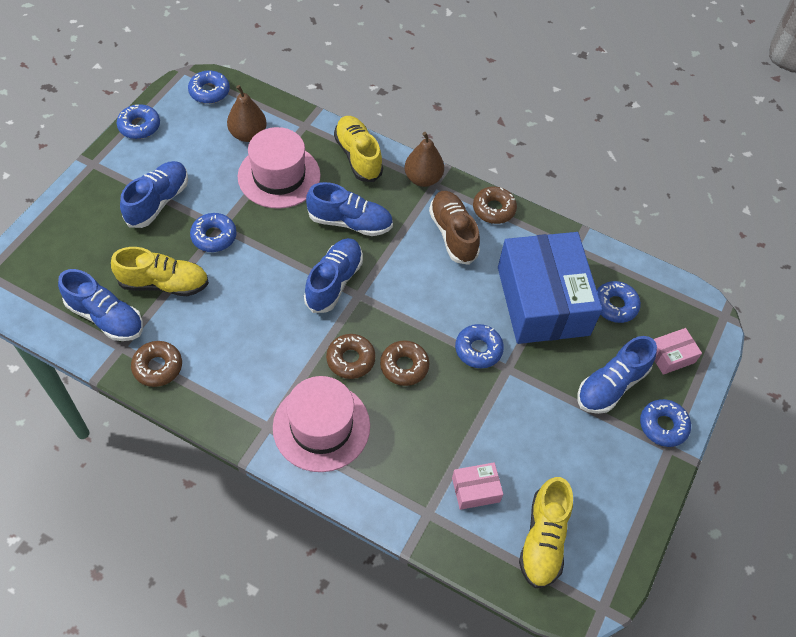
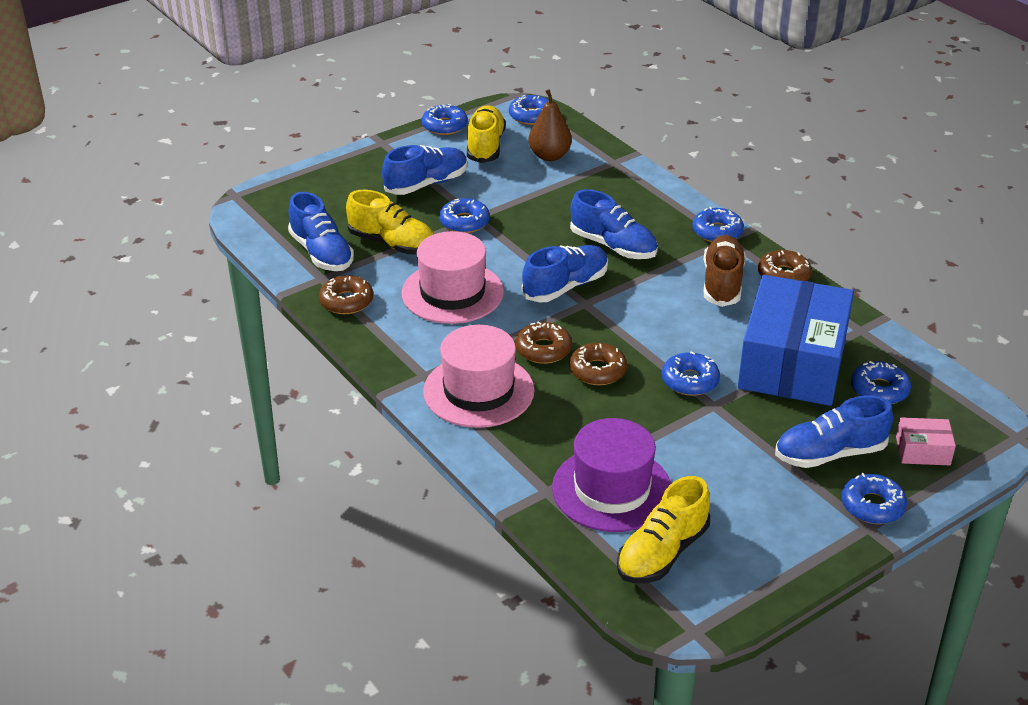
camera: 30 degrees right, 20 degrees down
(279, 176) = (561, 194): pink hat -> pink hat (452, 293)
(358, 156) = (656, 198): yellow shoe -> yellow shoe (485, 146)
(423, 178) = (717, 232): brown pear -> blue donut
(475, 490) = (612, 489): pink box -> purple hat

